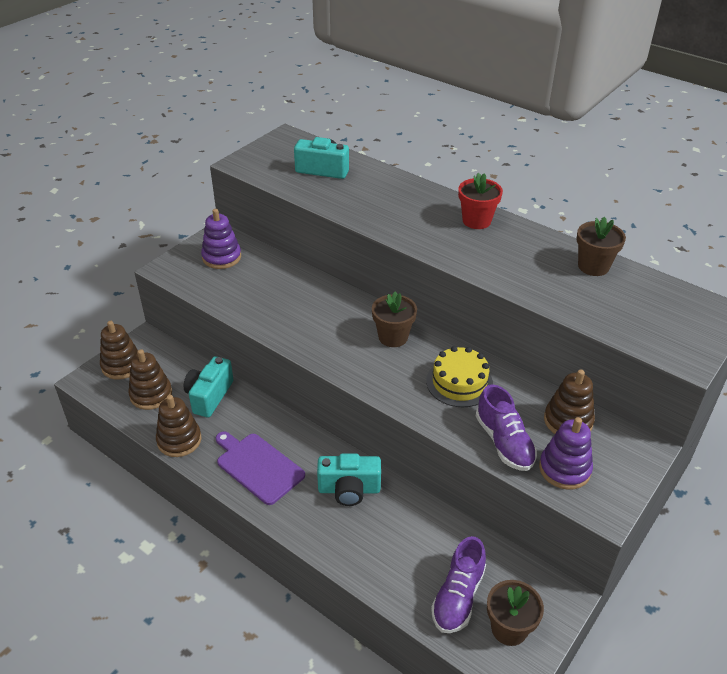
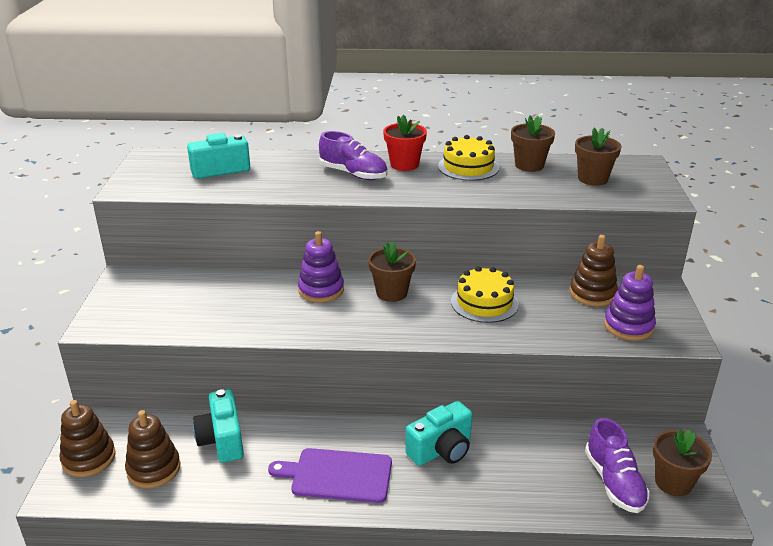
camera: 35 degrees left, 10 degrees down
(179, 440) = (230, 494): brown stacking toy -> none
(221, 257) = (149, 294): purple stacking toy -> purple stacking toy (321, 290)
(504, 442) = (566, 328): purple shoe -> purple shoe (353, 174)
(531, 245) = (468, 167): none -> yellow cake
(639, 307) = (592, 179): none -> brown flower pot

